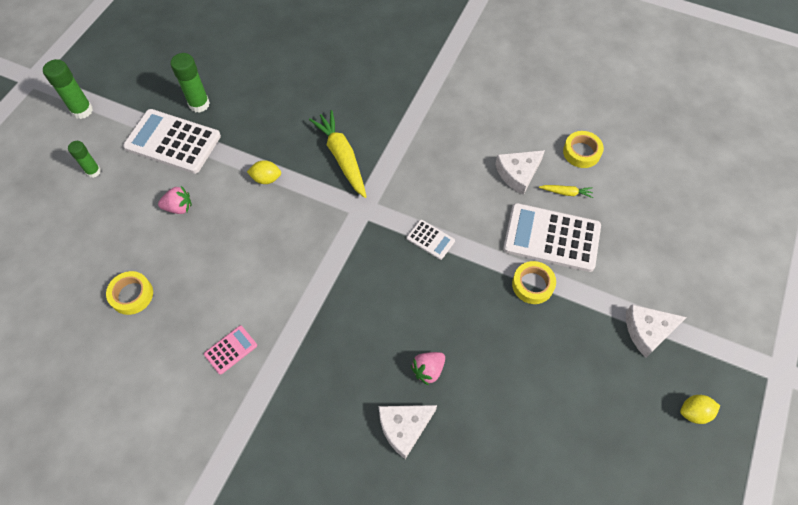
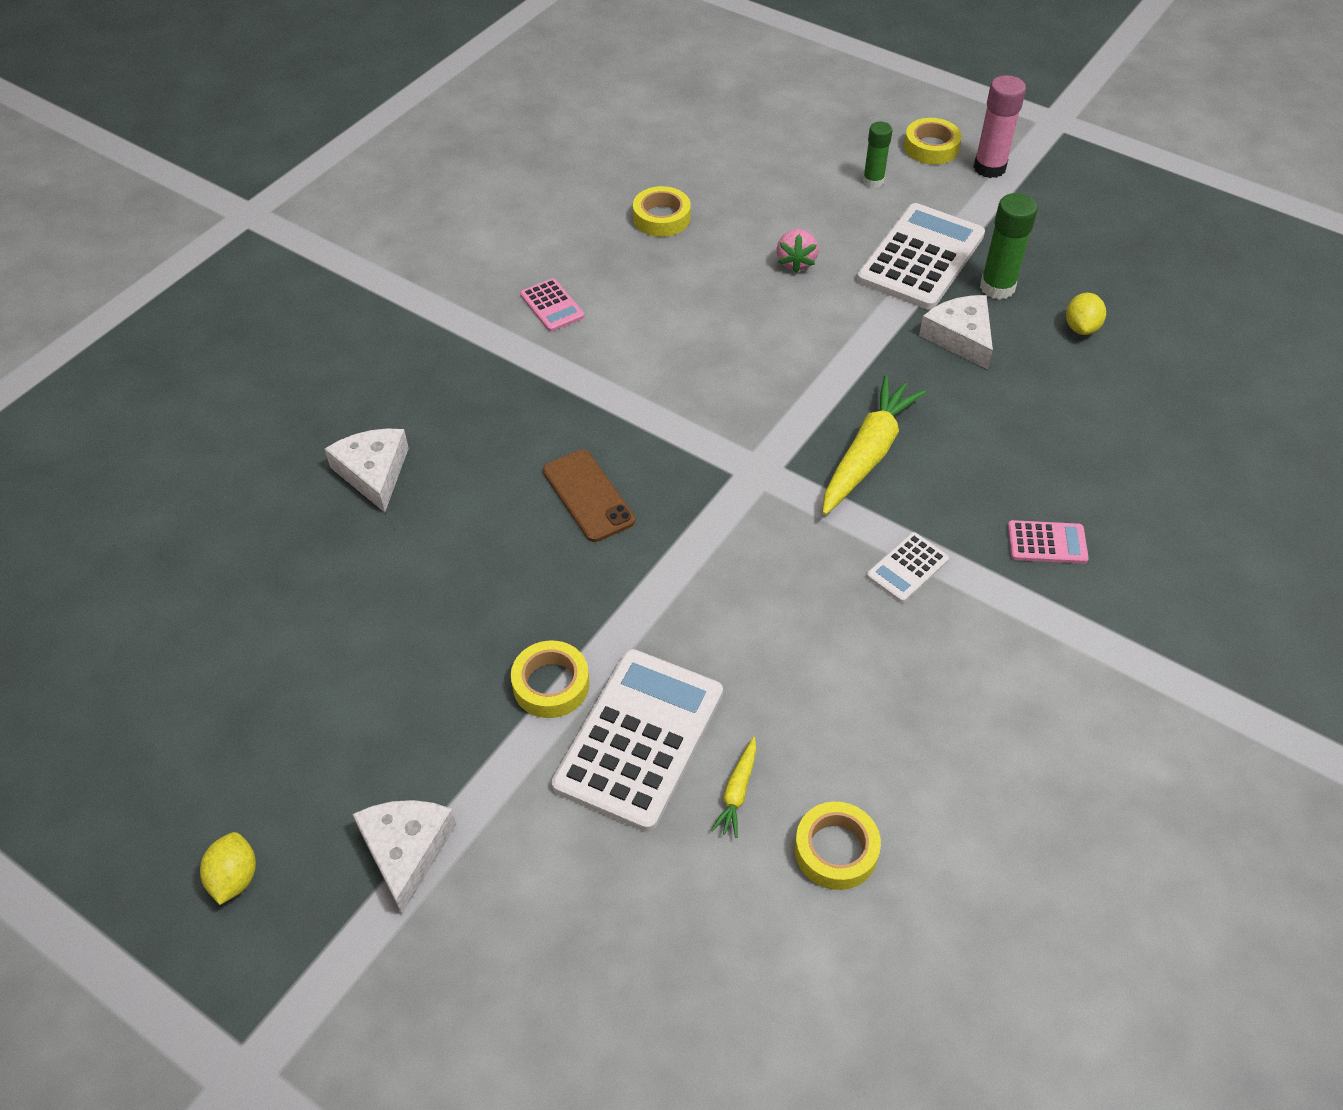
camera: 100 degrees right, 10 degrees down
(57, 142) = (931, 147): none -> yellow tape
(82, 110) = (989, 168): green glue stick -> pink glue stick
(266, 179) = (835, 357): yellow lemon -> yellow lemon (1081, 328)
(342, 157) = (868, 454): yellow carrot -> yellow carrot turned 45 degrees counterclockwise
(389, 81) = (1047, 543): none -> pink calculator
(399, 292) = (588, 496): none -> brown phone
(428, 370) = (448, 513): pink strawberry -> none
(430, 239) = (676, 551): white calculator -> white calculator (907, 568)
(518, 173) = (796, 716): white cheese -> white cheese (960, 337)

